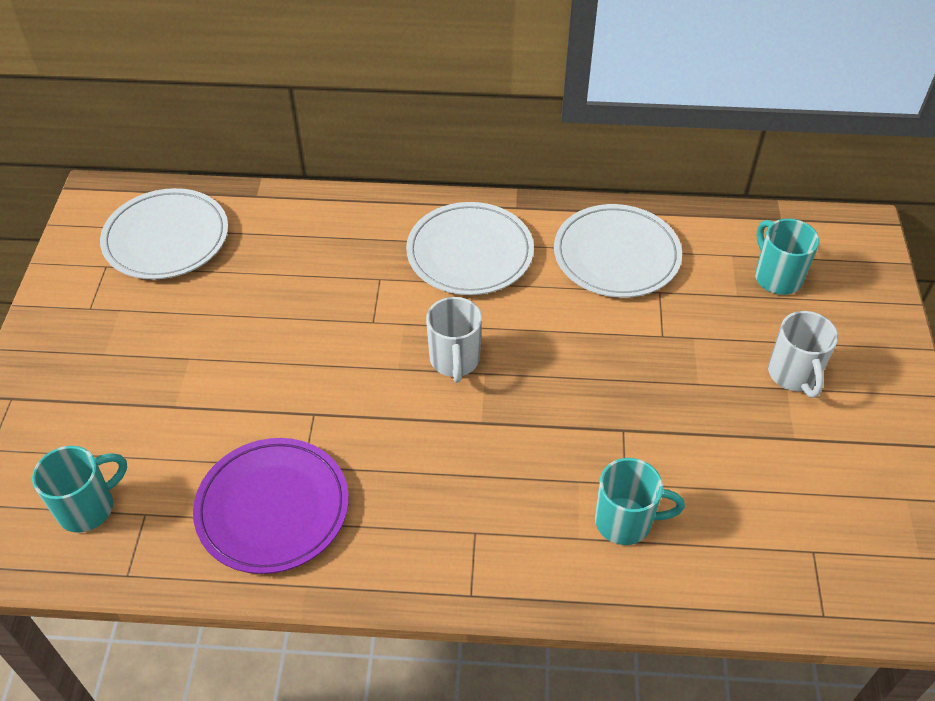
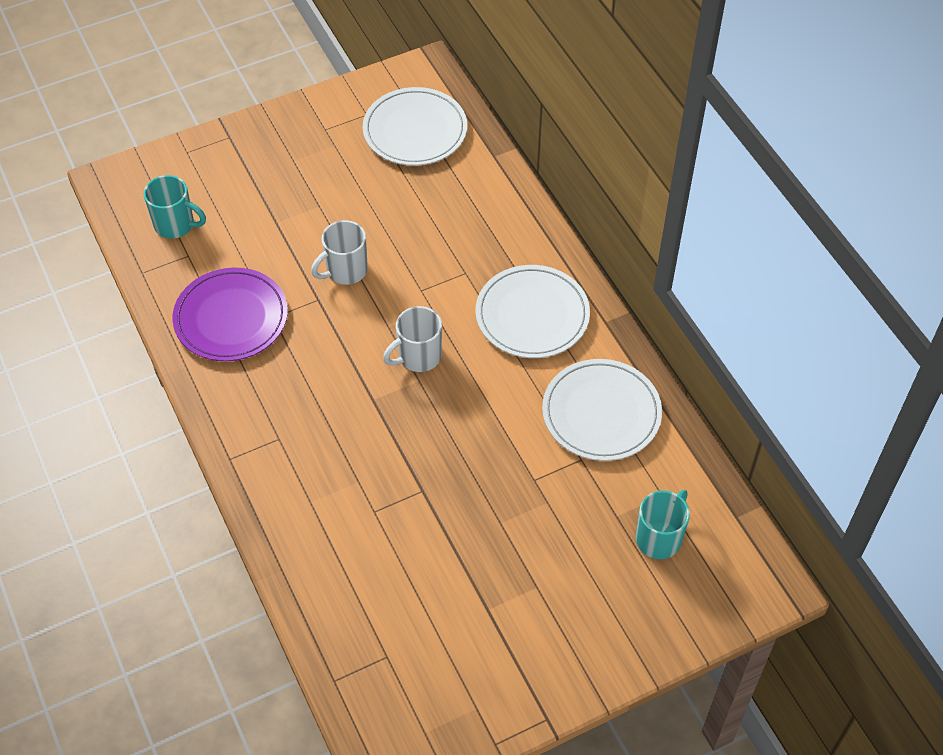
camera: 60 degrees right, 5 degrees up
(625, 521) = (341, 525): turquoise mug -> none
(794, 375) = (554, 587): white mug -> white mug (345, 271)

